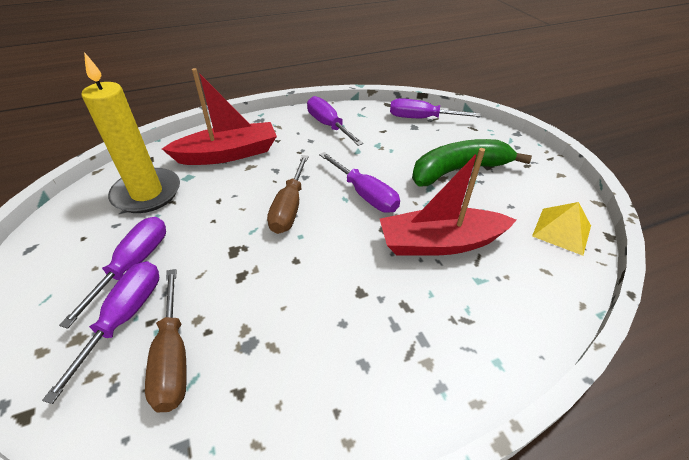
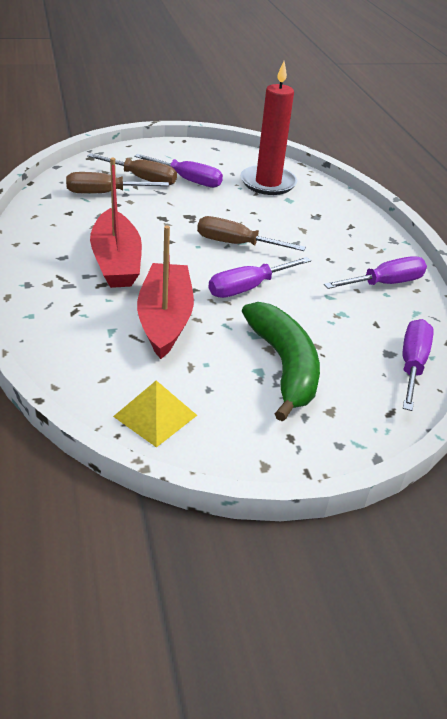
camera: 95 degrees right, 5 degrees down
(124, 318) = (142, 179): purple screwdriver -> brown screwdriver
(147, 193) = (268, 183): yellow candle -> red candle
(228, 154) = (324, 219): red boat -> red boat (116, 261)

